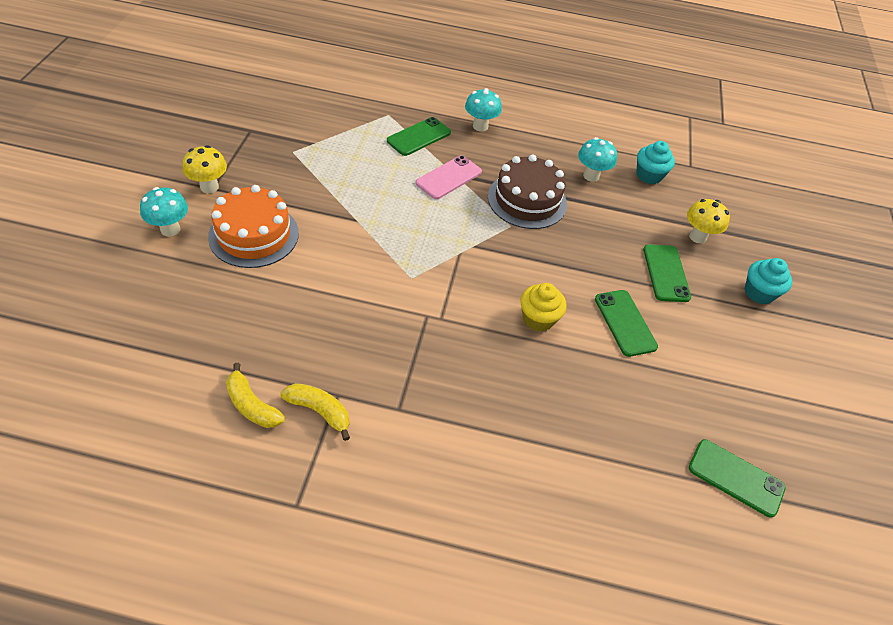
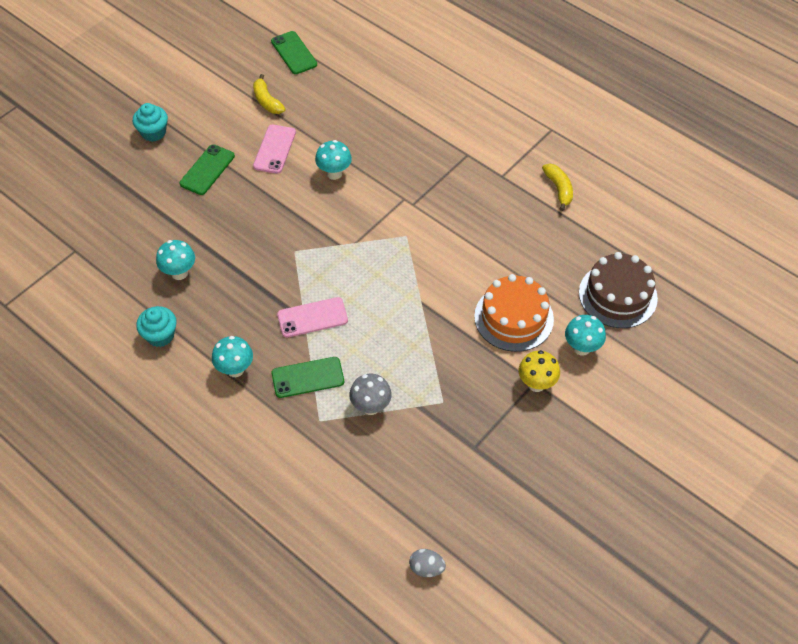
camera: 145 degrees left, 5 degrees up
(255, 61) = (426, 568): none -> grey egg
(319, 411) = (517, 170): yellow banana -> yellow banana (267, 101)
(353, 132) = (371, 407): none -> grey mushroom
(527, 200) = (260, 269): brown cake -> brown cake (617, 295)
(538, 319) = (334, 173): yellow cupcake -> turquoise mushroom
(625, 323) = (274, 149): green phone -> pink phone
(649, 175) = (125, 254): turquoise cupcake -> turquoise cupcake (160, 335)
(697, 237) = (149, 187): yellow mushroom -> none

